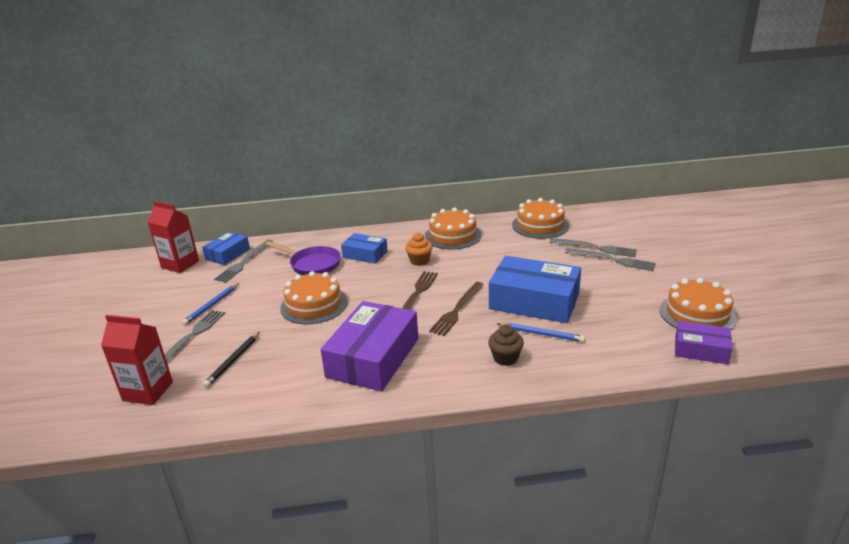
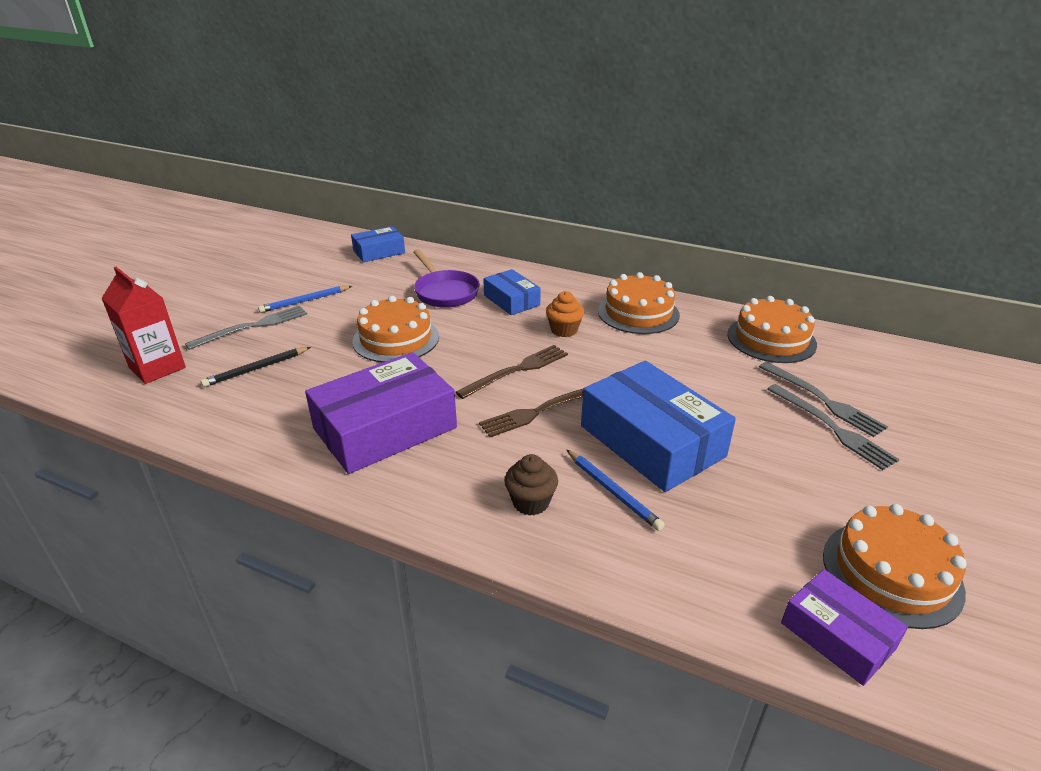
camera: 30 degrees right, 5 degrees up
(180, 264) = (327, 248): red carton -> none
(244, 262) = (383, 266): grey fork -> none

